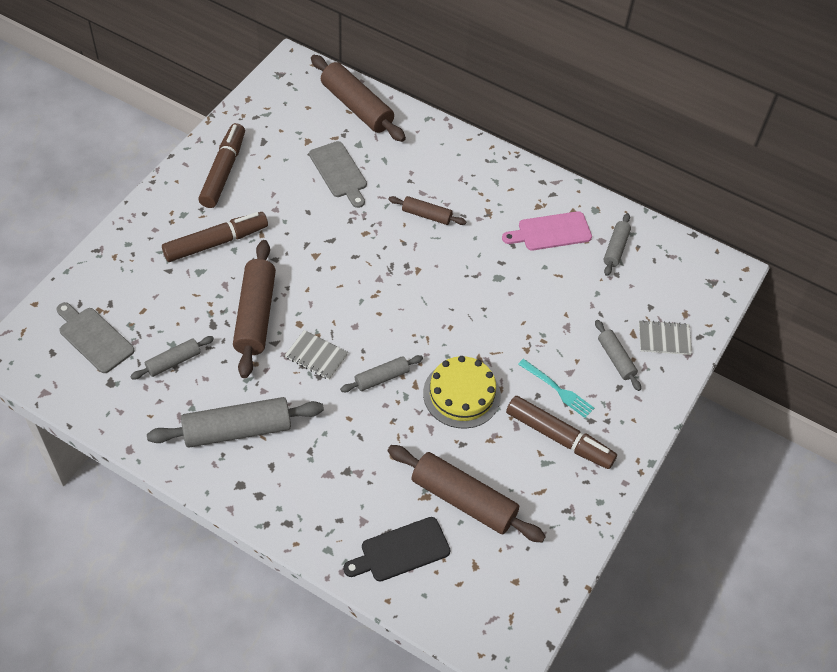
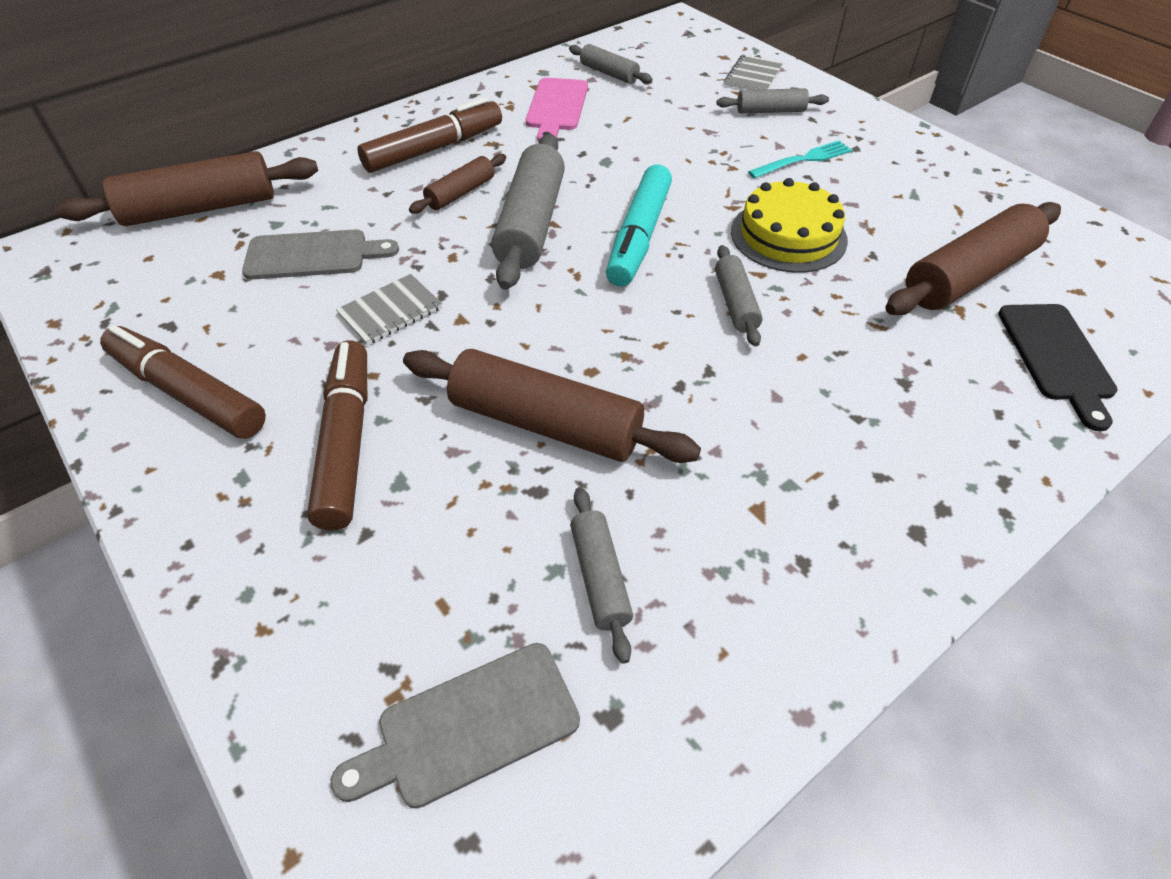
camera: 65 degrees left, 5 degrees down
(237, 430) = (794, 508): grey rolling pin -> grey rolling pin (531, 224)
(316, 356) = (666, 365): grey notebook -> grey notebook (390, 311)
(424, 316) = (639, 237): none -> turquoise marker
(559, 438) = (877, 176): brown marker -> brown marker (434, 149)

